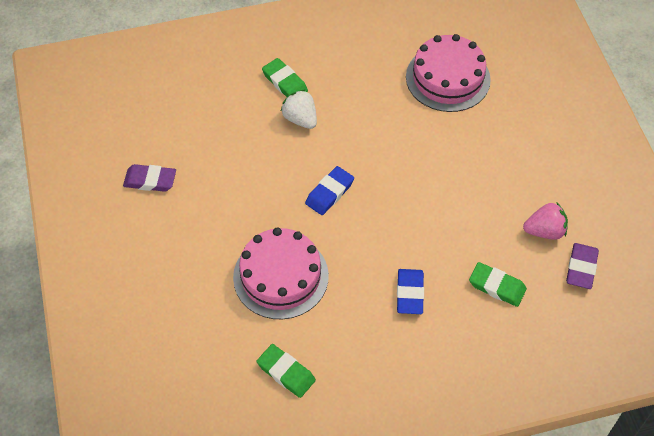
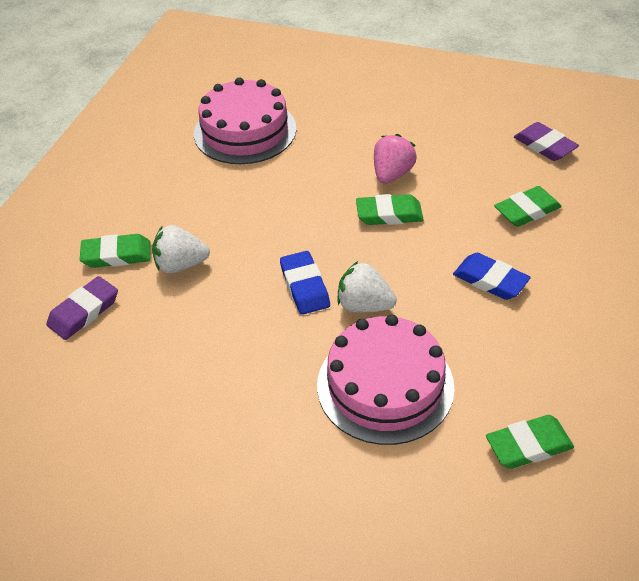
camera: 55 degrees left, 10 degrees down
(150, 180) = (125, 460): purple eraser -> purple eraser (84, 311)
(336, 233) = (364, 305): none -> white strawberry
(429, 205) = (389, 214): none -> green eraser
(544, 231) = (484, 149): pink strawberry -> pink strawberry (392, 174)

